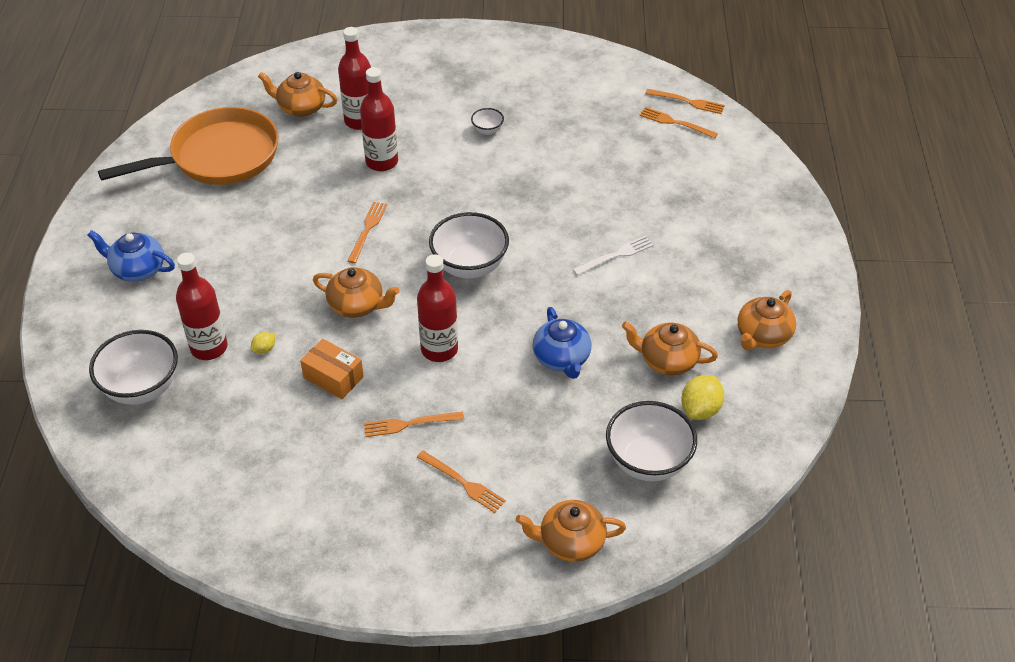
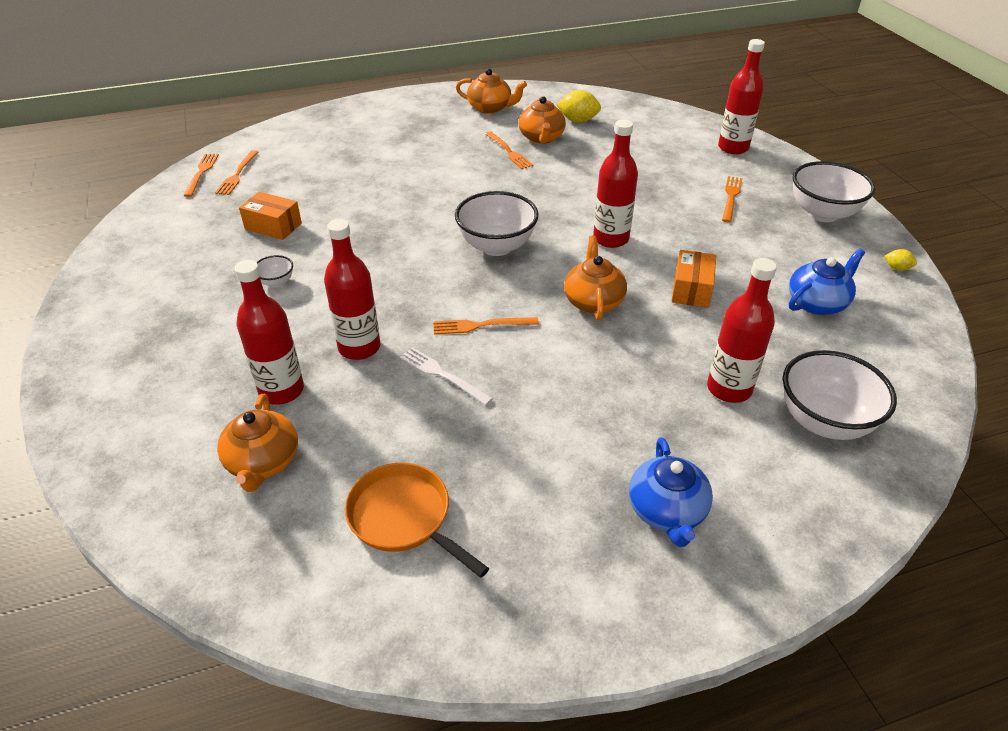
camera: 110 degrees left, 5 degrees down
(218, 157) = (404, 518): orange pan -> orange pan, size x0.60
(264, 349) = (697, 346): yellow lemon -> yellow lemon (897, 268)
(409, 424) = (702, 234): orange fork -> orange fork (509, 152)
(562, 358) = (573, 179): blue teapot -> blue teapot (817, 303)
(570, 542) = (733, 148): orange teapot -> red bottle
(572, 136) = (273, 226): none -> orange box
(616, 255) = (438, 175): white fork -> white fork (442, 375)
(648, 462) = (640, 132): white bowl -> white bowl (822, 213)

